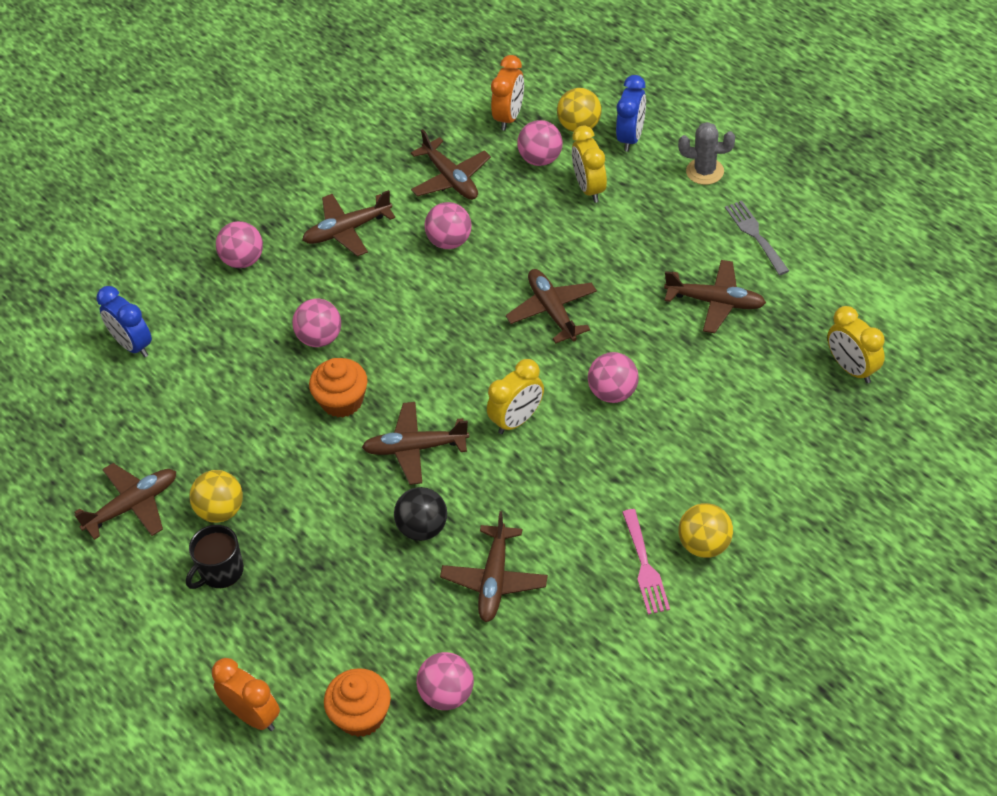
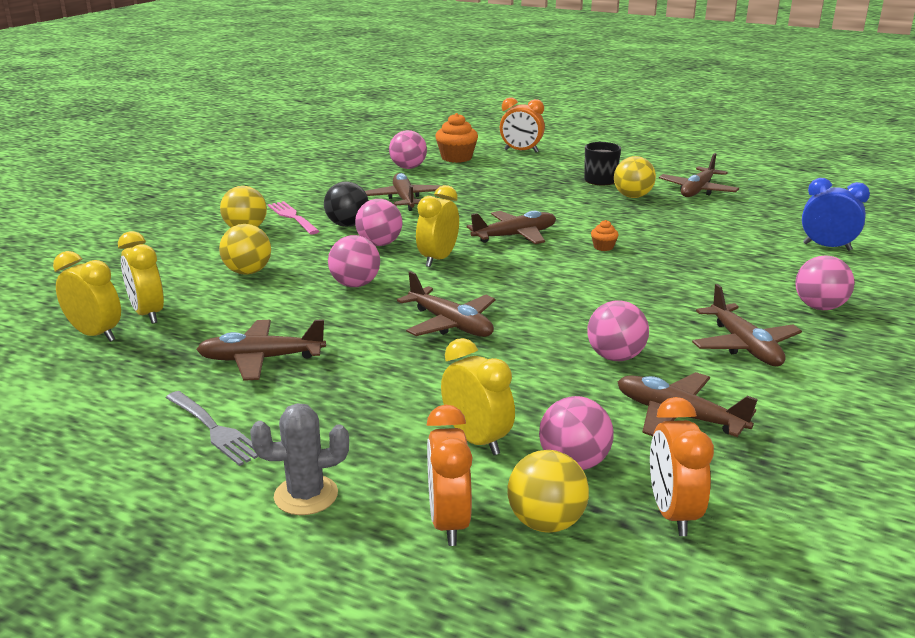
camera: 155 degrees right, 25 degrees down
(320, 338) = (668, 274): pink ball -> pink ball (379, 244)
(342, 401) = (603, 247): orange cupcake -> orange cupcake, size x0.50
(347, 230) = (744, 346): brown plane -> brown plane turned 120 degrees clockwise
(423, 528) = (475, 209): black ball -> black ball (347, 225)
(631, 138) = (449, 522): blue clock -> orange clock
(712, 443) = (248, 272): none -> yellow ball
(808, 390) = (148, 314): none -> yellow clock

